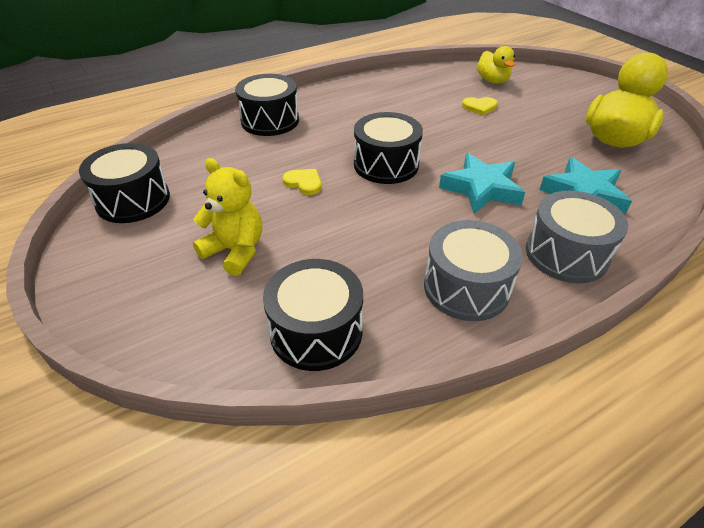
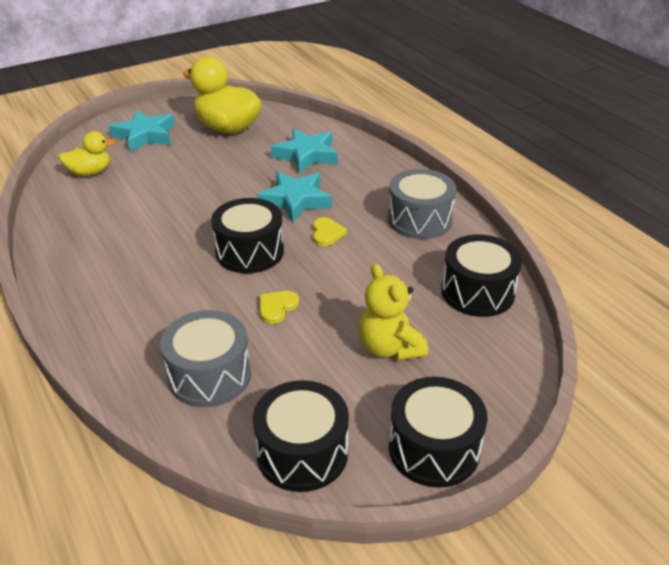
camera: 90 degrees left, 5 degrees down
(235, 251) = (389, 348): yellow teddy bear -> yellow teddy bear turned 60 degrees counterclockwise
(270, 121) = (129, 345): black drum -> black drum (434, 448)
(479, 107) = (148, 186): yellow heart -> yellow heart (327, 233)
(566, 254) = (379, 174): grey drum -> grey drum (209, 375)
(569, 97) = (145, 136): none -> turquoise star

